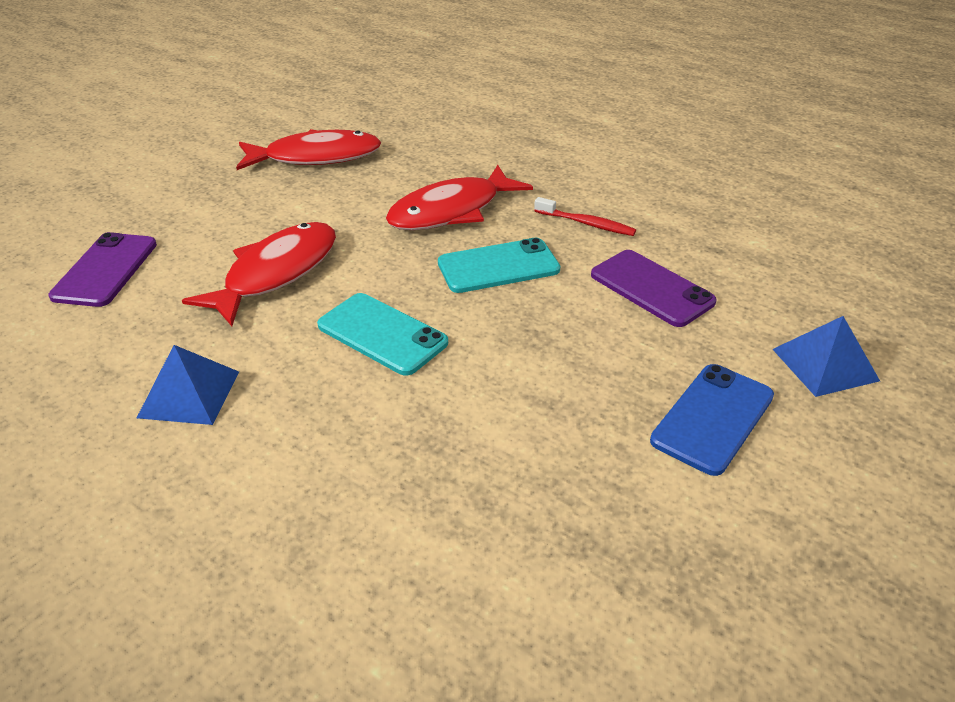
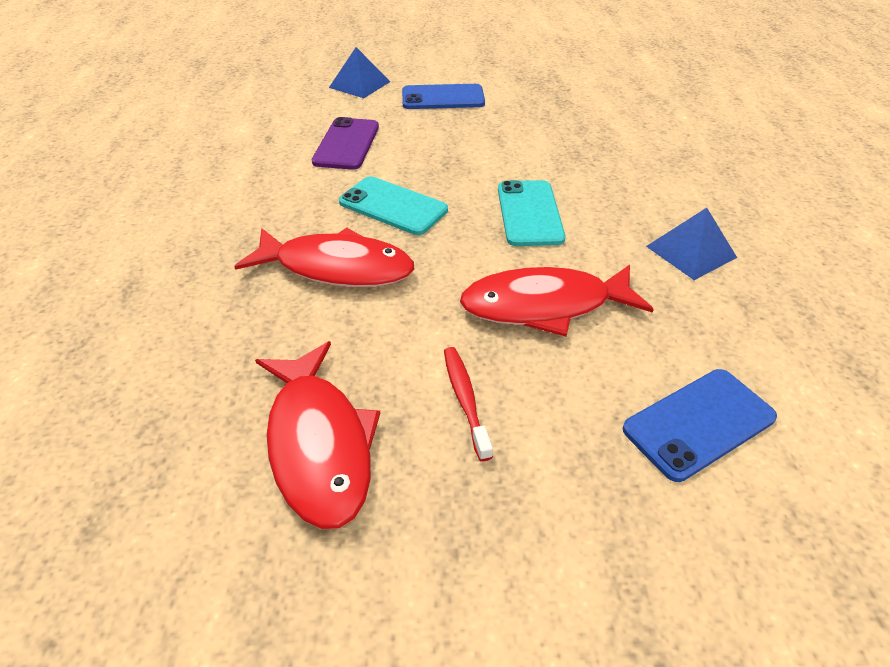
camera: 130 degrees left, 5 degrees up
(105, 270) = (698, 423): purple phone -> blue phone
(316, 157) = (319, 444): red fish -> red fish turned 150 degrees counterclockwise
(586, 224) = (285, 195): red toothbrush -> red toothbrush (465, 399)

